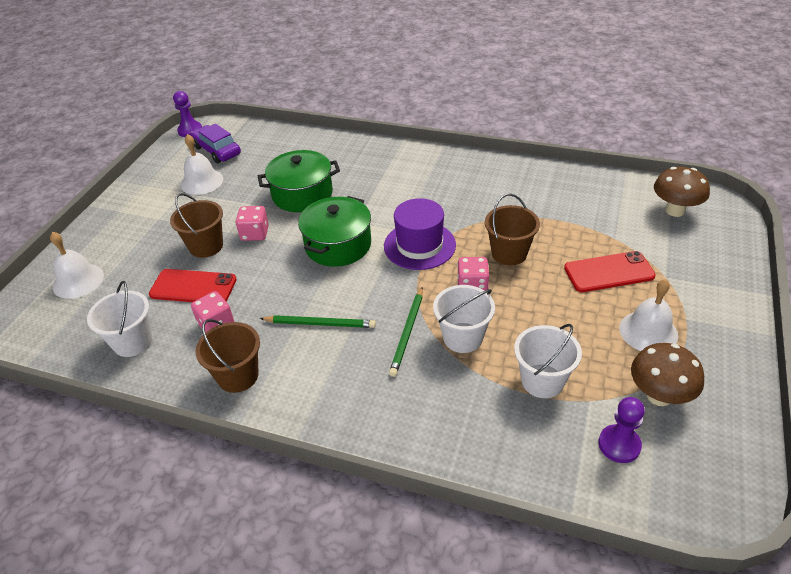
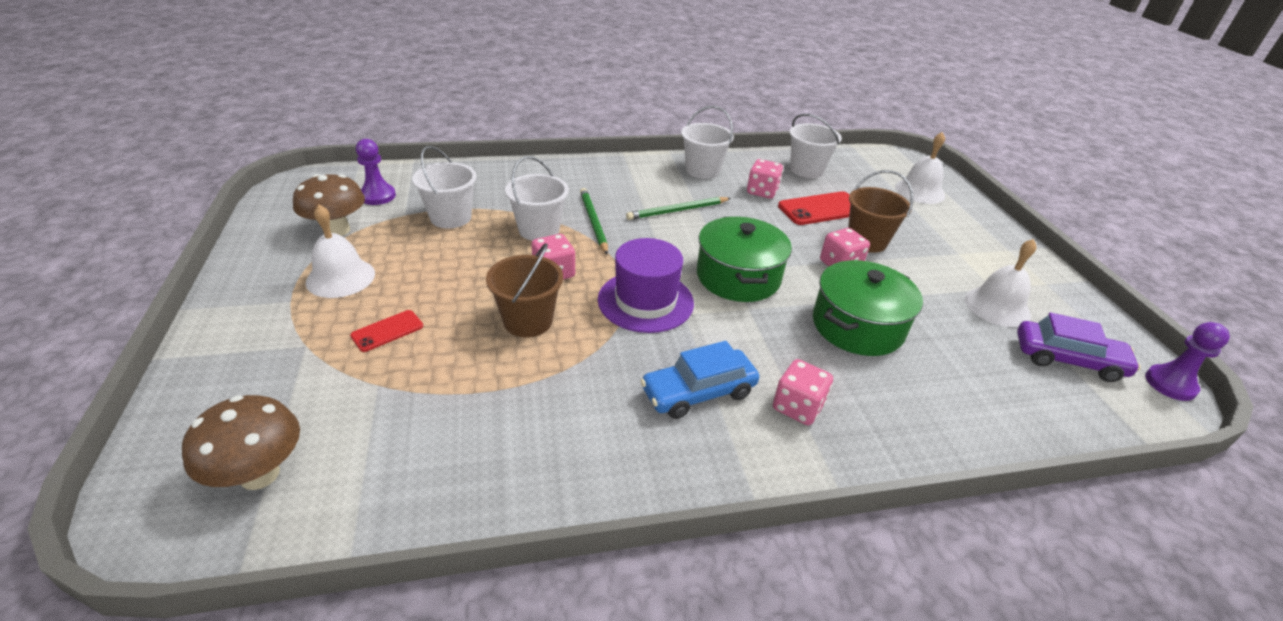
camera: 145 degrees right, 5 degrees down
(238, 376) = (702, 170): brown bucket -> white bucket
(386, 169) = (797, 407): none -> pink dice
(431, 187) = (698, 392): none -> blue car
(608, 272) = (387, 331): red phone -> red phone, size x0.57

